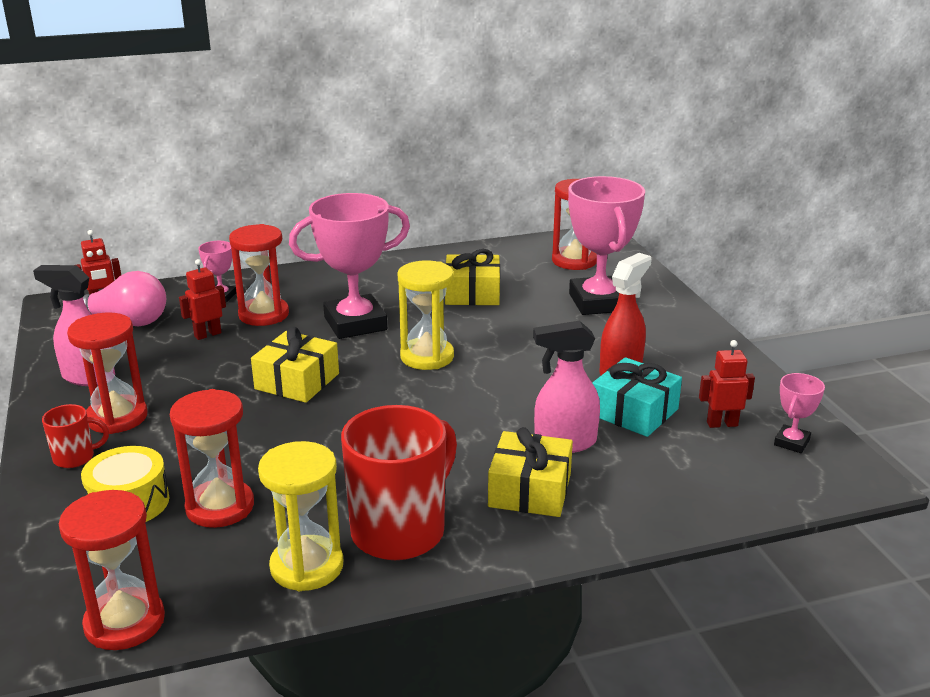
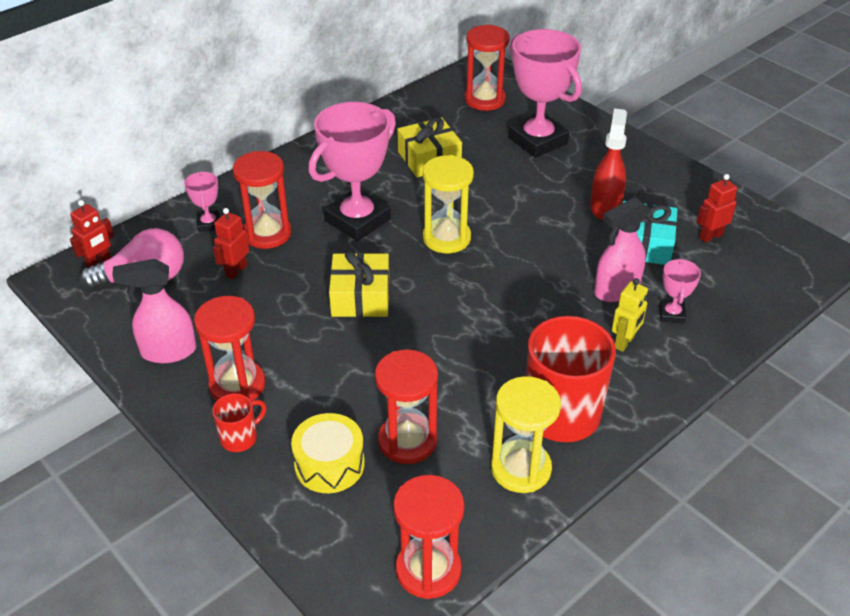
camera: 25 degrees left, 15 degrees up
(530, 490) = (624, 342): yellow gift -> yellow robot
(791, 442) = (767, 238): pink trophy -> pink trophy (671, 314)

